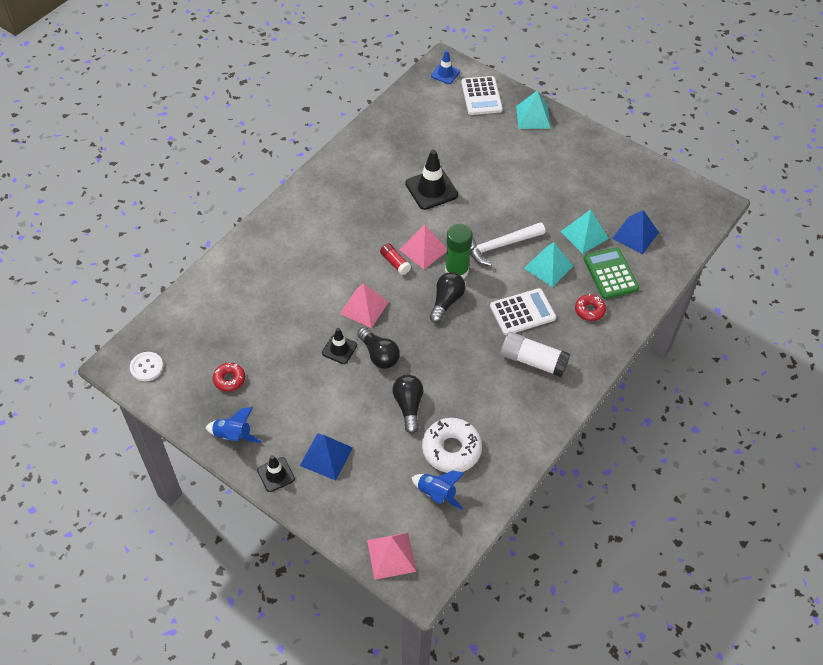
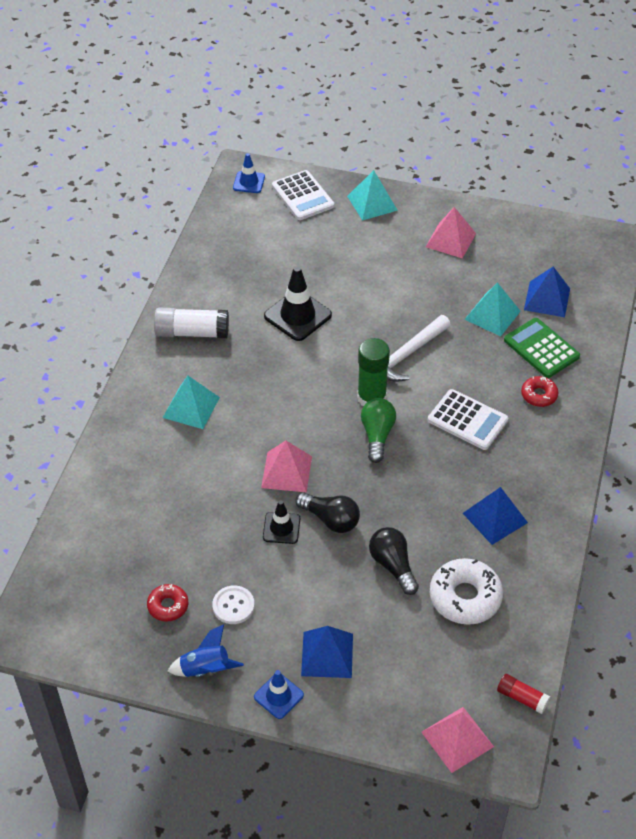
camera: 20 degrees left, 5 degrees down
(146, 367) = (58, 625): white button -> white button (233, 606)
(276, 474) = (278, 696): black traffic cone -> blue traffic cone
(395, 263) = (297, 410): red glue stick -> red glue stick (522, 698)
(423, 250) = (322, 385): pink pyramid -> pink pyramid (450, 240)
(436, 494) = (473, 652): blue rocket -> none
(446, 301) = (377, 435): black light bulb -> green light bulb
(505, 396) = (495, 518): none -> blue pyramid
(522, 312) = (467, 420): white calculator -> white calculator turned 75 degrees clockwise
(533, 361) = (506, 469): white glue stick -> white glue stick (192, 332)
(548, 267) = (471, 362): turquoise pyramid -> turquoise pyramid (191, 407)

